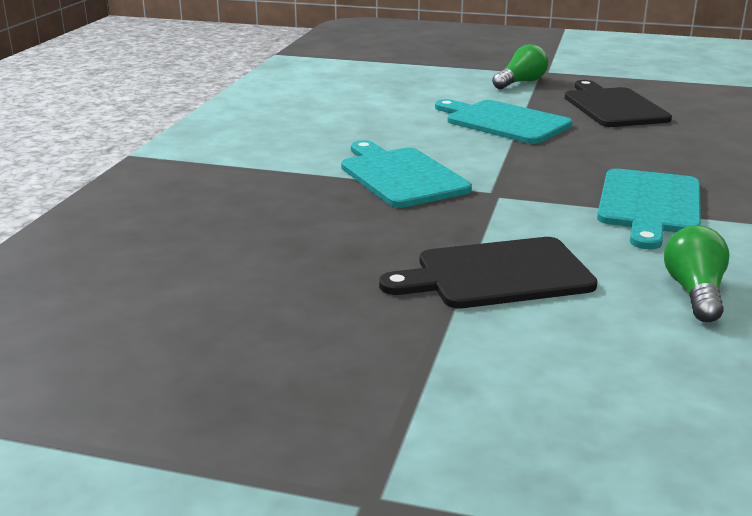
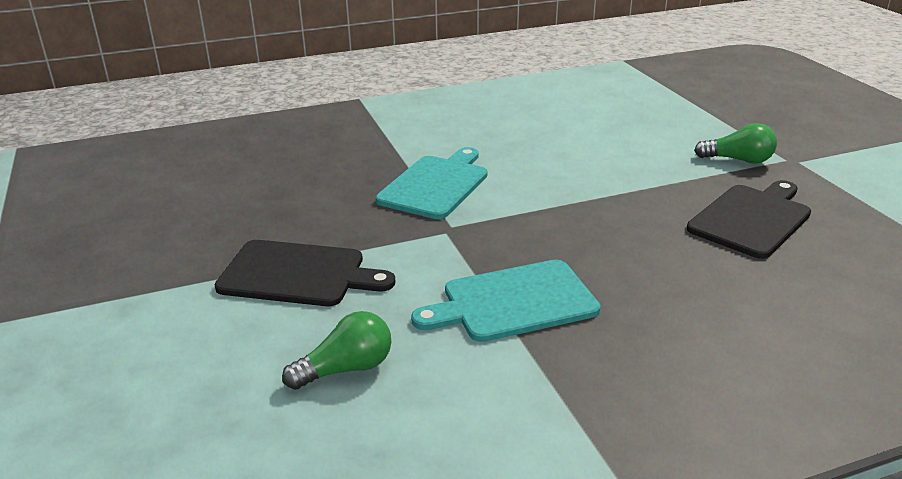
camera: 55 degrees right, 5 degrees up
(497, 275) = (298, 274): black cutting board -> black cutting board turned 150 degrees clockwise
(503, 122) = (617, 184): turquoise cutting board -> none

